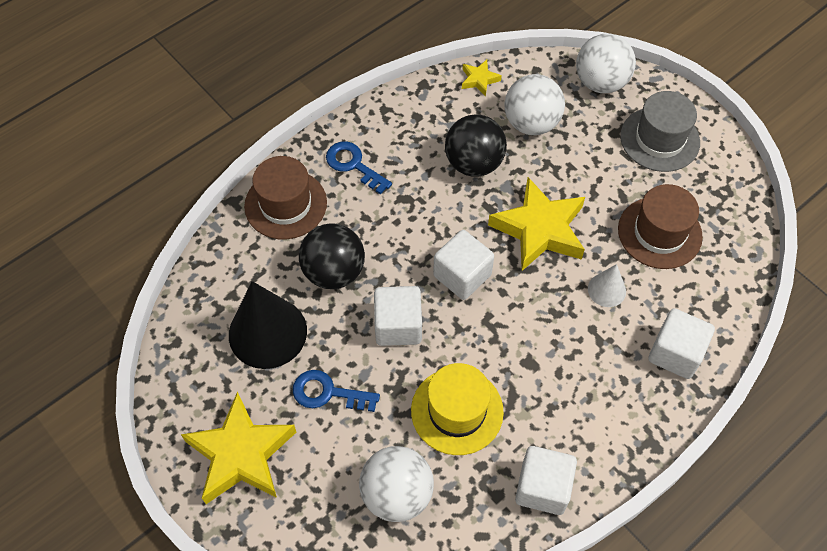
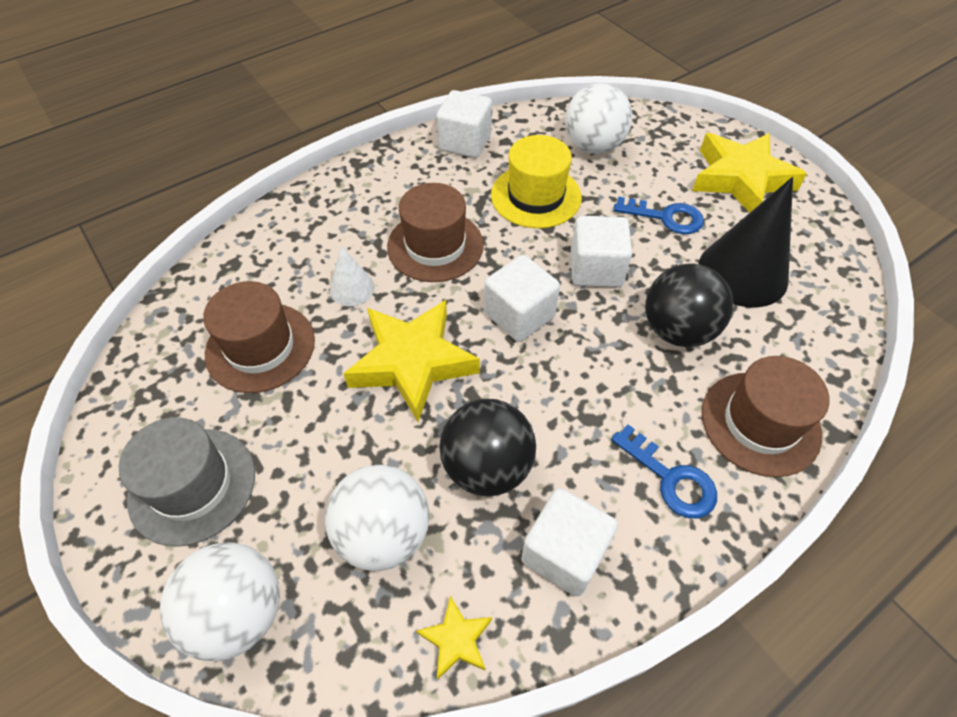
camera: 175 degrees left, 5 degrees down
(545, 340) = (435, 246): none -> brown hat
(675, 353) = (303, 226): white cube -> white cube (564, 552)

